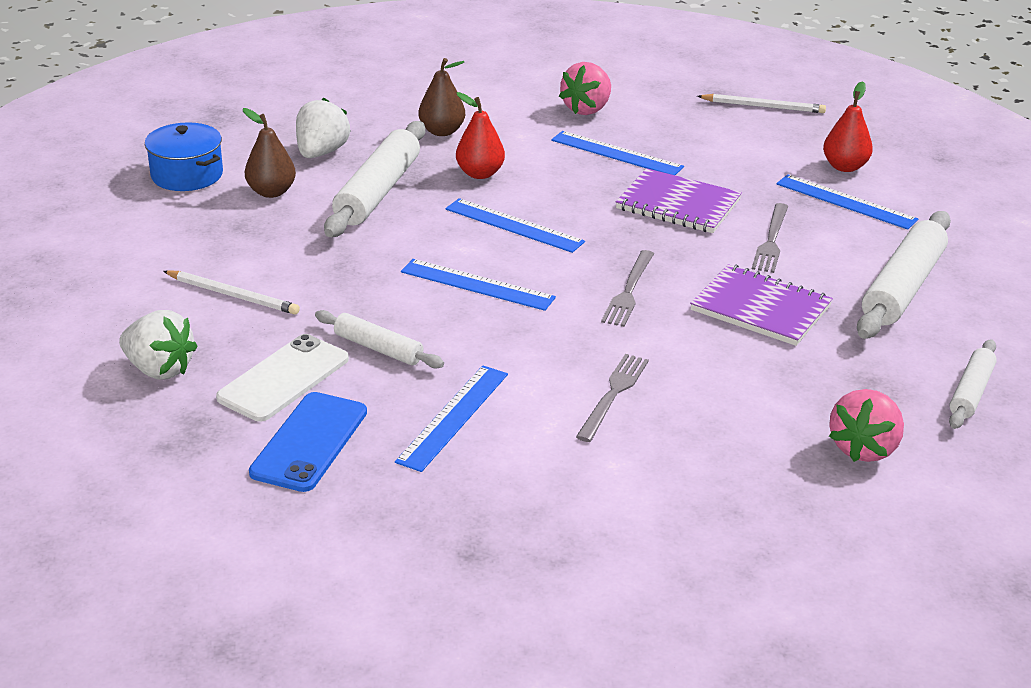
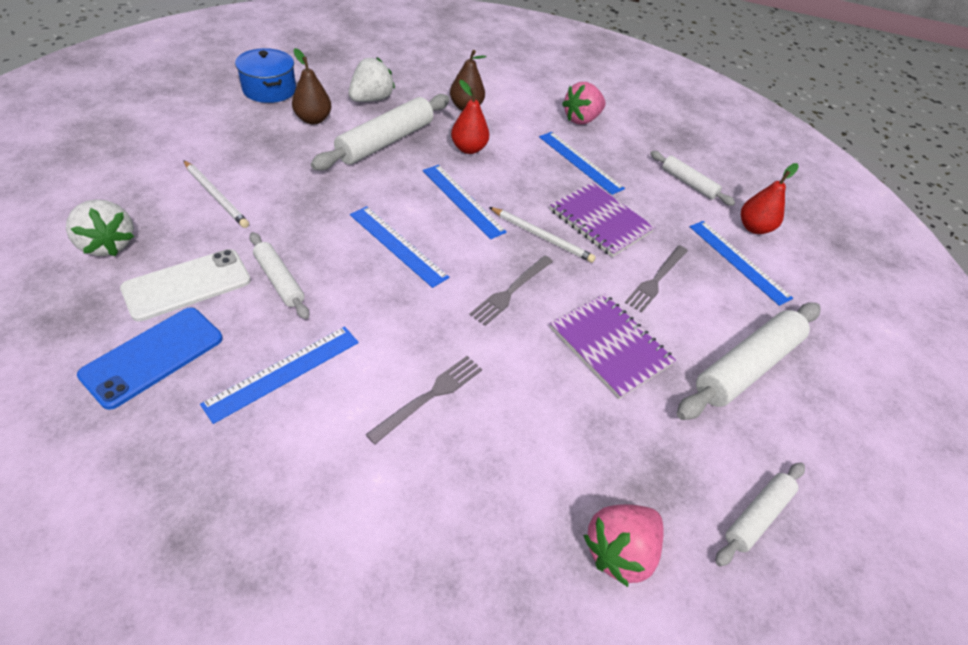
camera: 15 degrees right, 15 degrees up
(750, 143) = (688, 183): none -> white rolling pin
(763, 106) = (715, 155): white pencil -> white pencil (541, 236)

